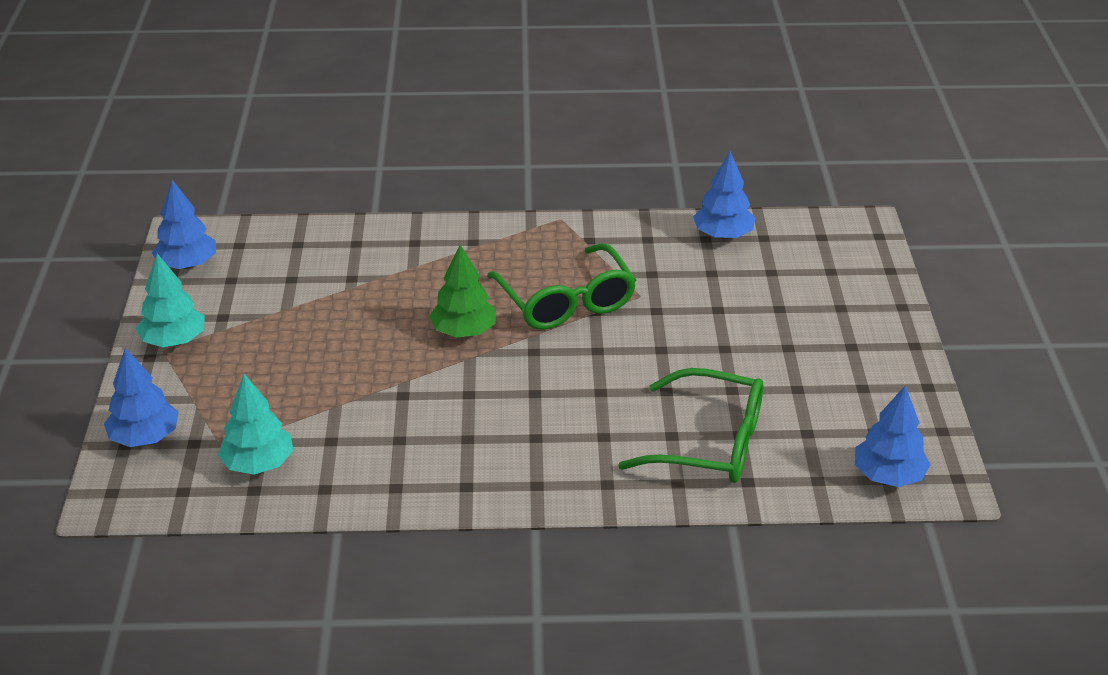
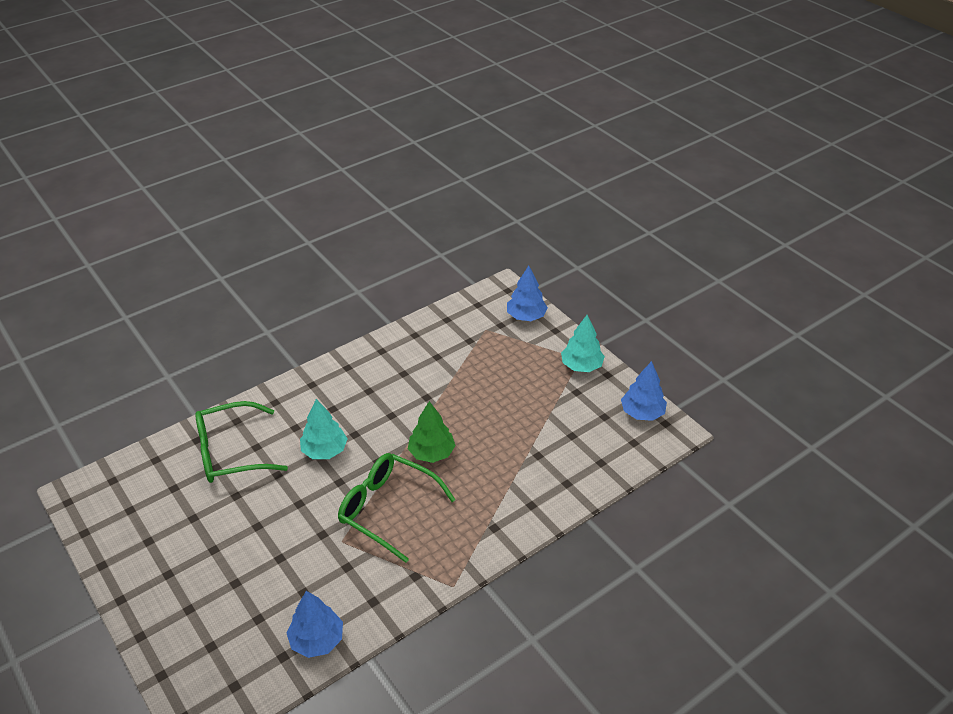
camera: 145 degrees right, 5 degrees up
(258, 464) = (458, 330): turquoise tree -> turquoise tree (324, 450)
(888, 476) = (112, 482): blue tree -> none

